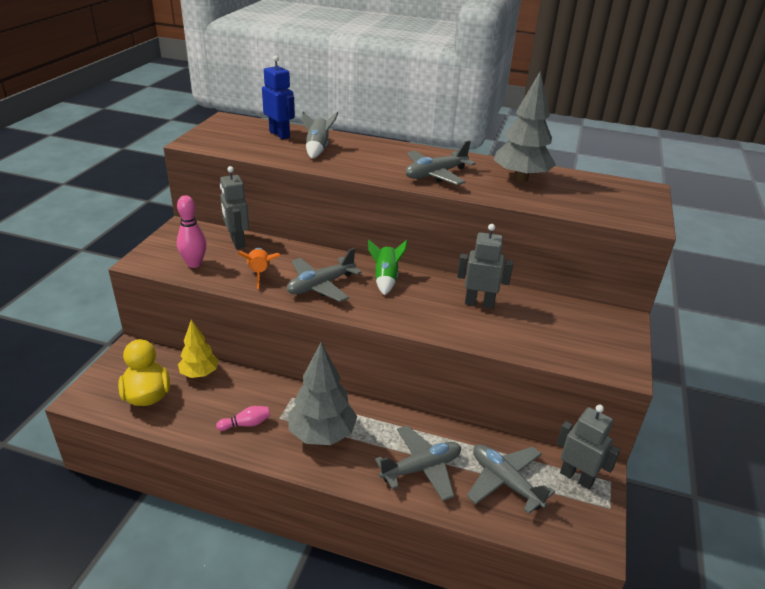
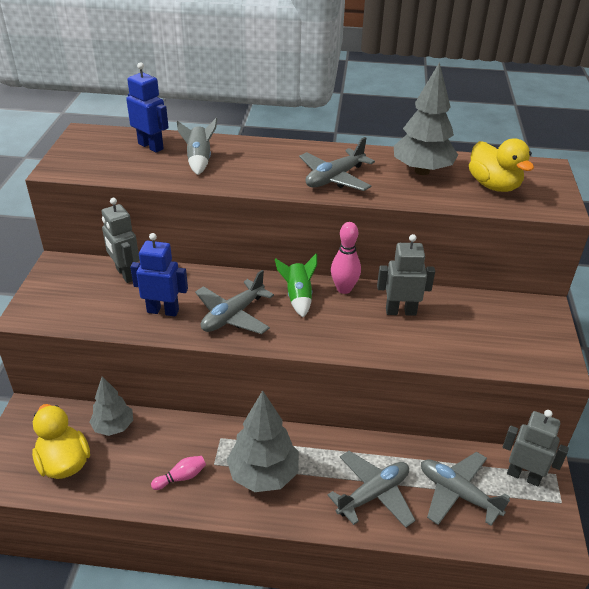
camera: 10 degrees left, 5 degrees up
(194, 264) = (87, 309): pink bowling pin -> pink bowling pin (344, 289)
(199, 373) = (114, 427): yellow tree -> grey tree
(259, 274) = (163, 311): orange rocket -> blue robot
(587, 197) = (493, 186): none -> yellow duck

